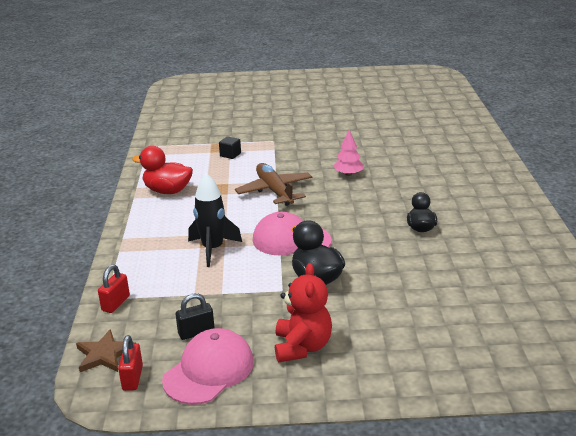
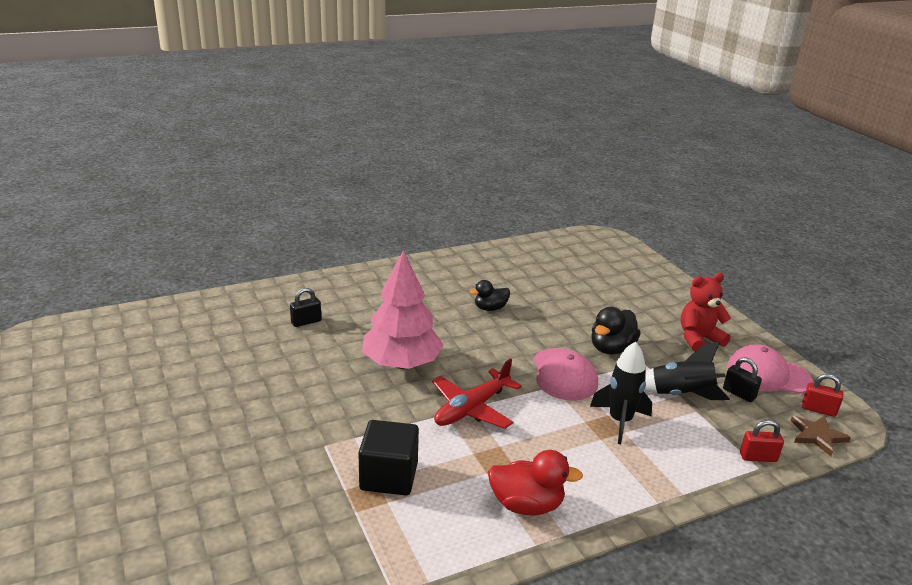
camera: 115 degrees left, 0 degrees up
(132, 378) = (818, 410): red padlock -> red padlock turned 45 degrees clockwise
(167, 191) = (526, 505): red duck -> red duck turned 75 degrees counterclockwise
(221, 294) = (680, 394): none -> black rocket
(230, 155) = (389, 476): black cube -> black cube, size x2.05
(274, 191) = (472, 408): brown plane -> red plane
(348, 174) = (401, 363): pink tree -> pink tree, size x2.18
(426, 146) = (306, 322): none -> black padlock

